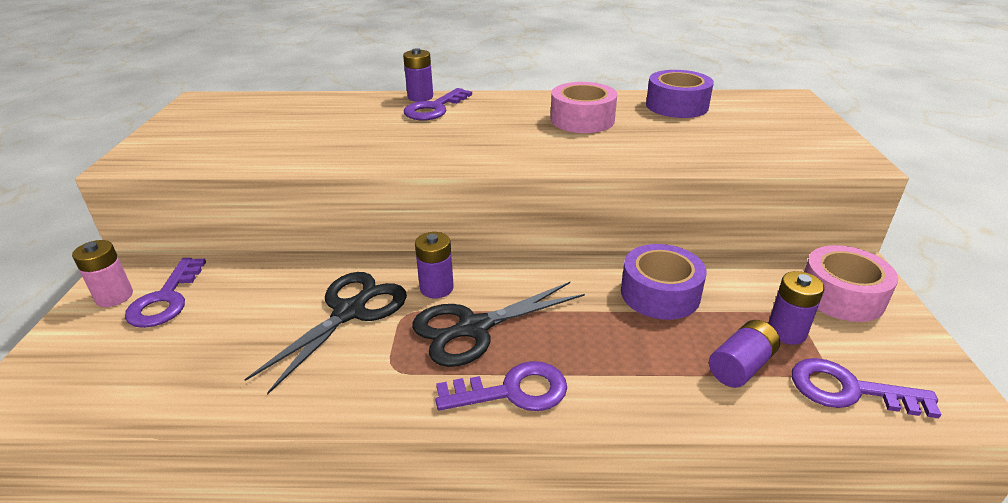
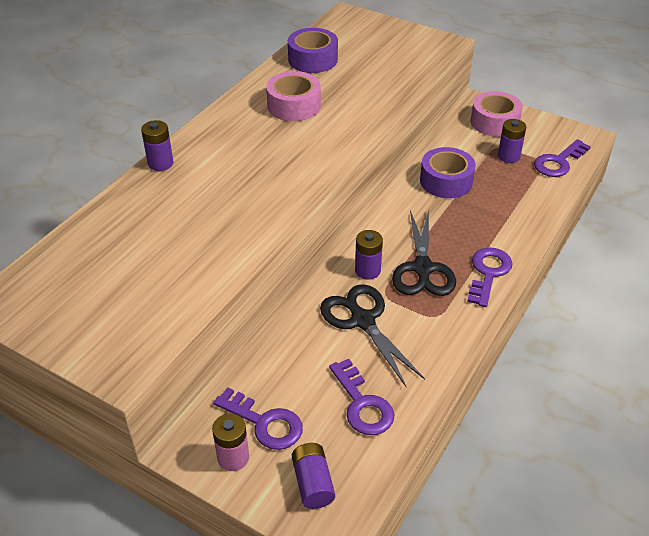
camera: 60 degrees left, 10 degrees up
(434, 108) = (196, 164): purple key -> purple key (362, 404)
(741, 366) = (522, 185): purple battery -> purple battery (313, 483)

